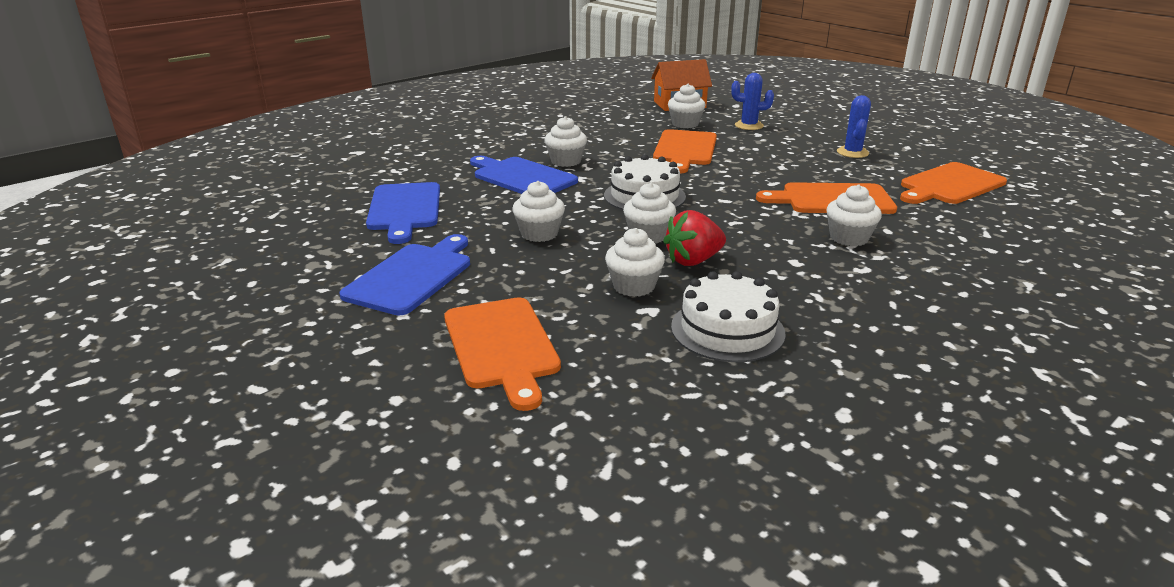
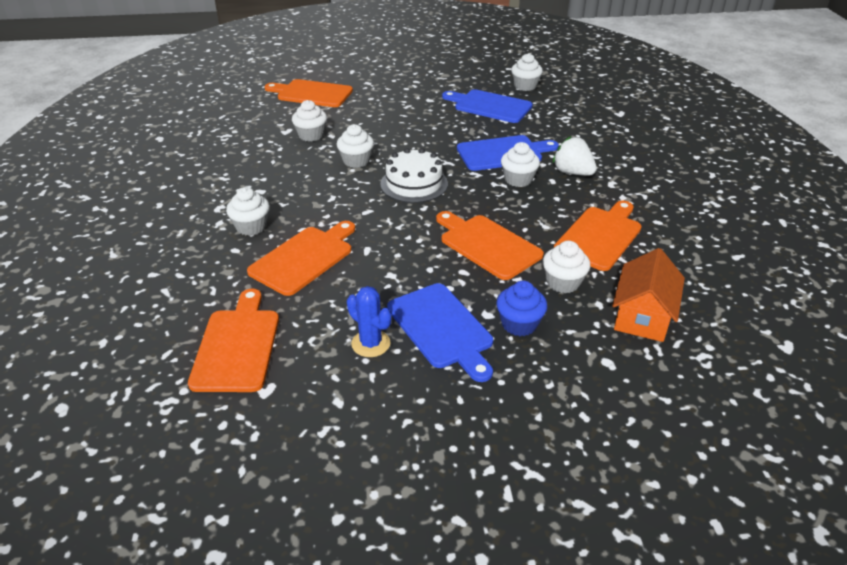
camera: 125 degrees right, 10 degrees up
(412, 276) = (400, 91): blue cutting board -> blue cutting board (442, 328)
(521, 147) = (572, 172): none -> white strawberry
(539, 234) = (404, 132): white cupcake -> white cupcake (525, 86)
(609, 125) = (600, 236): none -> orange cutting board
(693, 261) = (309, 161): red strawberry -> none
(727, 330) = (242, 141): white cake -> none
(749, 125) = (519, 324): blue cactus -> blue cupcake

